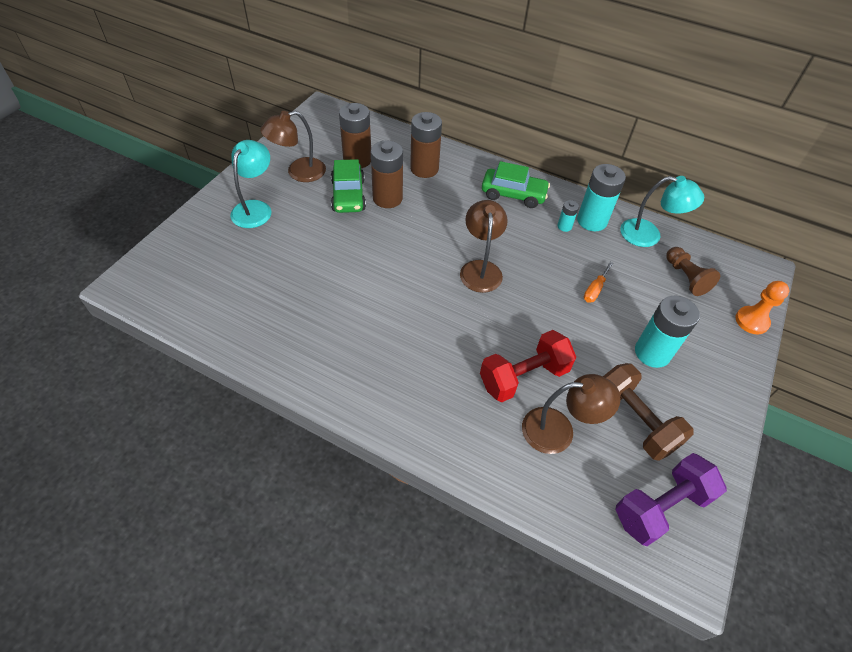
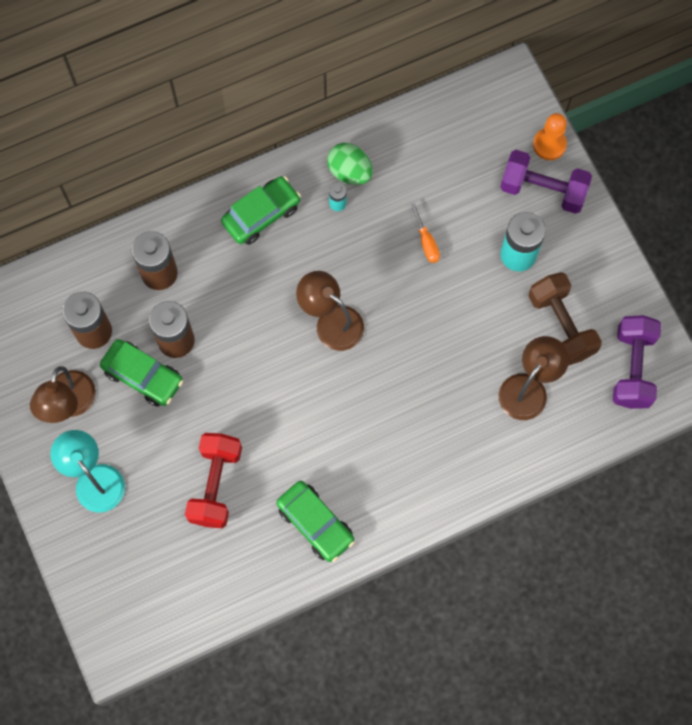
camera: 50 degrees left, 20 degrees up
(316, 347) = (315, 523): none -> green car
(523, 377) = (465, 376): red dumbbell -> red dumbbell (215, 485)
(592, 221) = (350, 172): turquoise battery -> green egg
(634, 421) = (561, 325): brown dumbbell -> brown dumbbell turned 60 degrees clockwise
(649, 235) = (404, 136): turquoise lamp -> none
(685, 277) = (471, 153): brown pawn -> none
(716, 338) = (543, 190): none -> purple dumbbell

